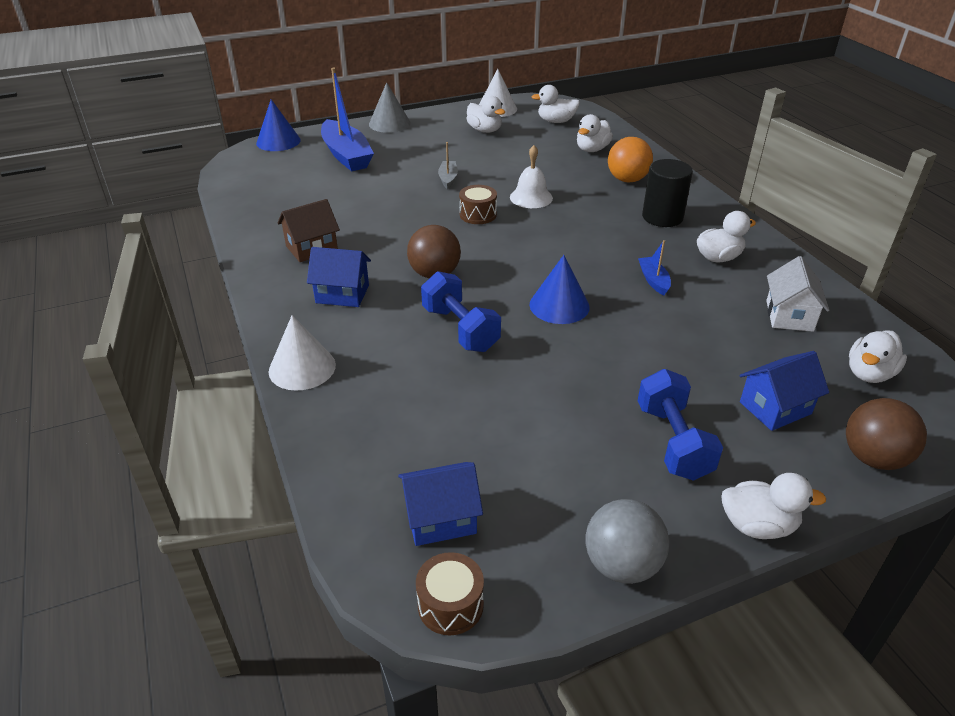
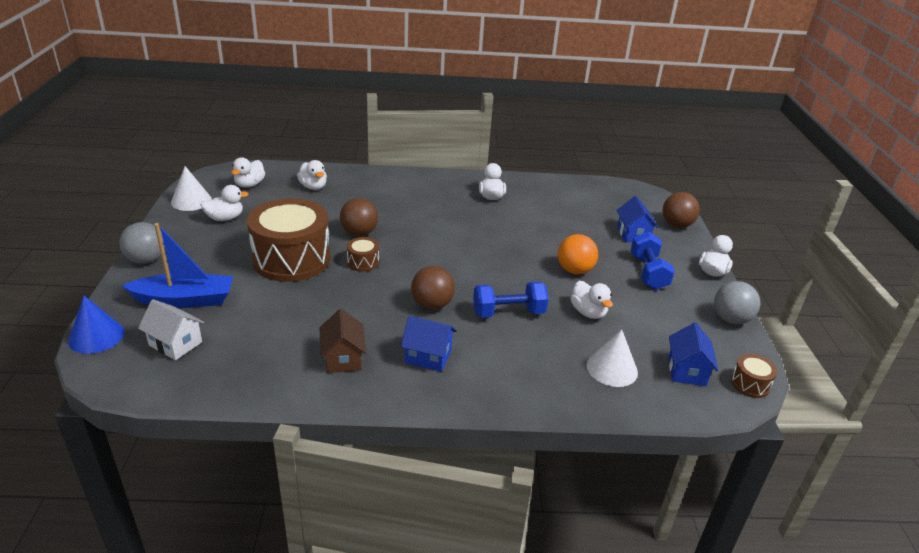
camera: 70 degrees left, 5 degrees down
(302, 368) = (515, 398): white cone -> white cone (612, 368)
(342, 294) = (428, 356): blue house -> blue house turned 75 degrees clockwise
(389, 123) = (146, 260): grey cone -> grey ball
(448, 179) = (291, 259): grey boat -> brown drum
(531, 197) = (359, 233): white bell -> brown ball
(559, 305) = (505, 266): blue cone -> none
(627, 180) = (371, 190): orange ball -> orange ball (574, 270)
(653, 280) = (500, 225): blue boat -> none
(662, 217) = (431, 196): black cylinder -> none
(673, 442) = (648, 273): blue dumbbell -> blue dumbbell turned 75 degrees clockwise
(789, 316) = (560, 200): white house -> white house (175, 344)
(869, 374) = (618, 200): white duck -> white duck (588, 312)

